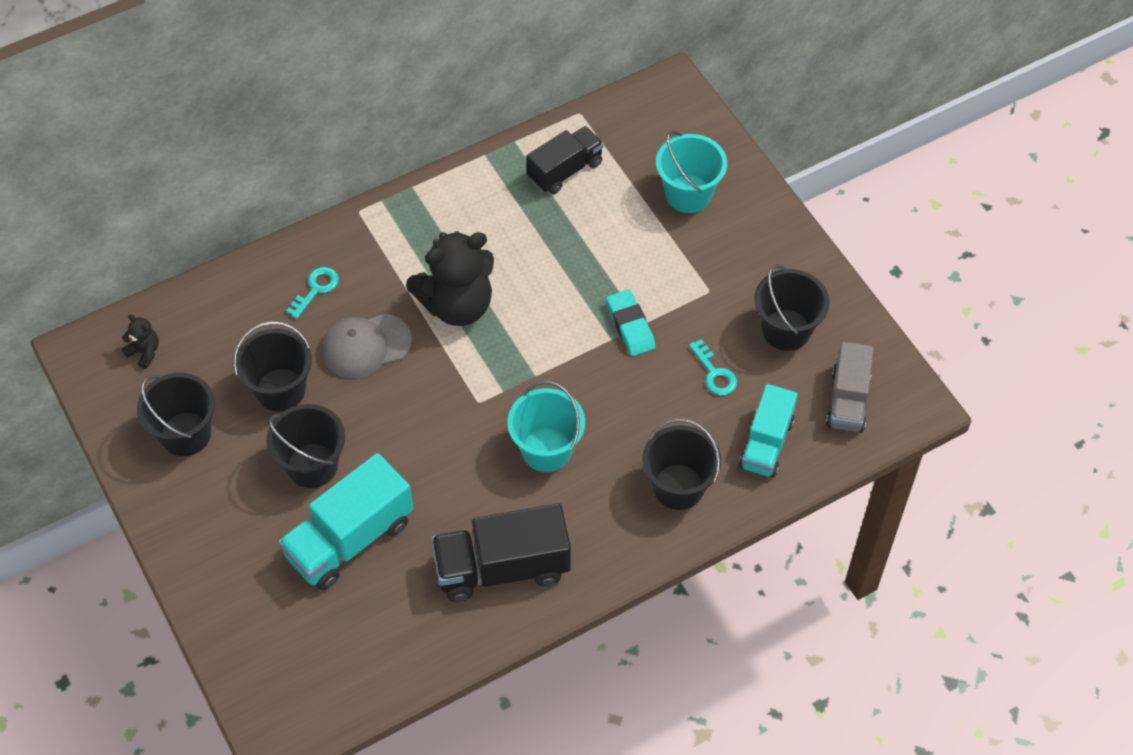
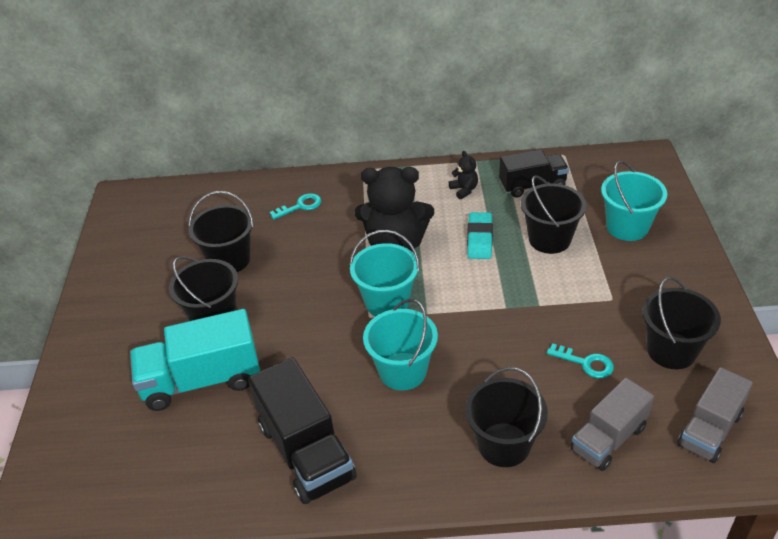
camera: 30 degrees right, 15 degrees down
(144, 352) = (159, 209): black teddy bear -> black teddy bear (464, 190)
(185, 434) = (144, 266): black bucket -> black bucket (549, 239)
(365, 346) = (309, 251): grey cap -> none
(487, 378) = (387, 302): none -> turquoise bucket
(502, 568) = (306, 452): black truck -> black truck turned 135 degrees counterclockwise
(630, 326) = (528, 303): turquoise eraser -> turquoise eraser (479, 239)
(714, 373) = (586, 363): turquoise key -> turquoise key turned 60 degrees counterclockwise
(766, 443) = (608, 438): turquoise truck -> grey truck

